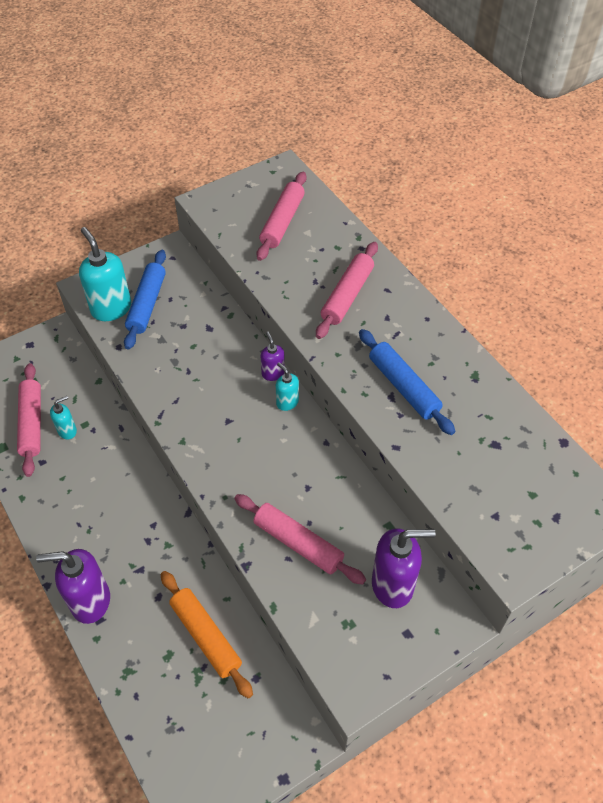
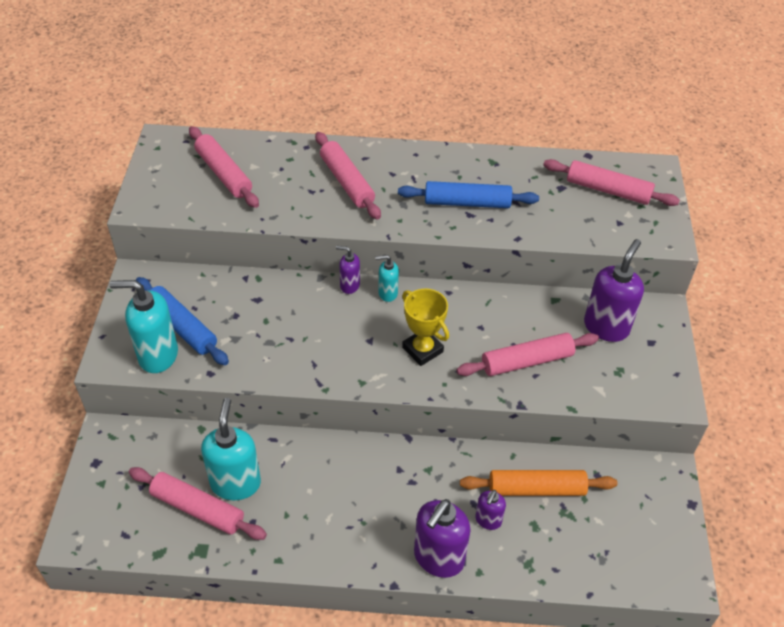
camera: 55 degrees left, 5 degrees down
(67, 431) = (235, 483): turquoise soap dispenser -> turquoise soap dispenser, size x1.89
(149, 617) = (488, 520): none -> purple soap dispenser
(248, 461) = (422, 350): none -> yellow trophy
(531, 483) = (608, 190): none -> pink rolling pin

